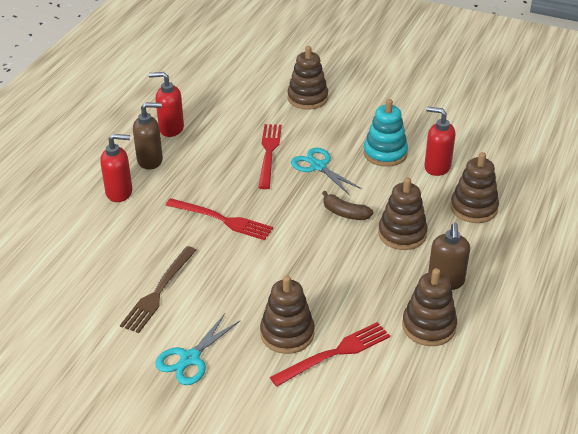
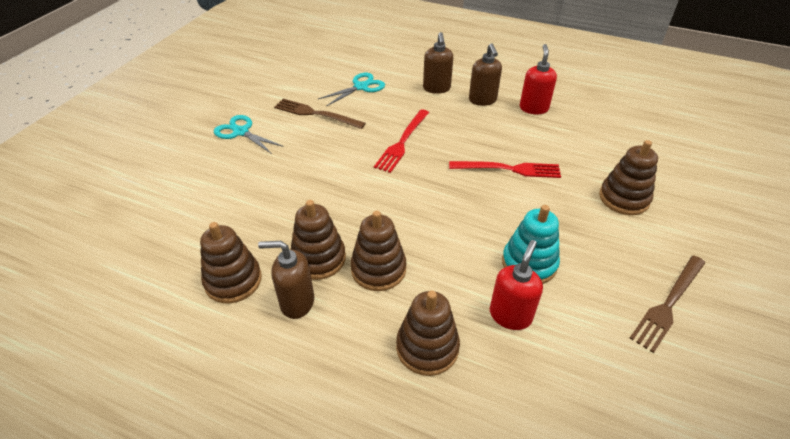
camera: 90 degrees right, 5 degrees up
(119, 192) = (436, 88): red soap dispenser -> brown soap dispenser
(287, 333) = (252, 181): brown stacking toy -> brown stacking toy (318, 258)
(318, 166) = (492, 205): turquoise scissors -> turquoise scissors (361, 87)
(334, 354) = (219, 210): red fork -> none
(345, 213) = (413, 223): brown banana -> none
(414, 98) = (668, 303): none -> brown fork

